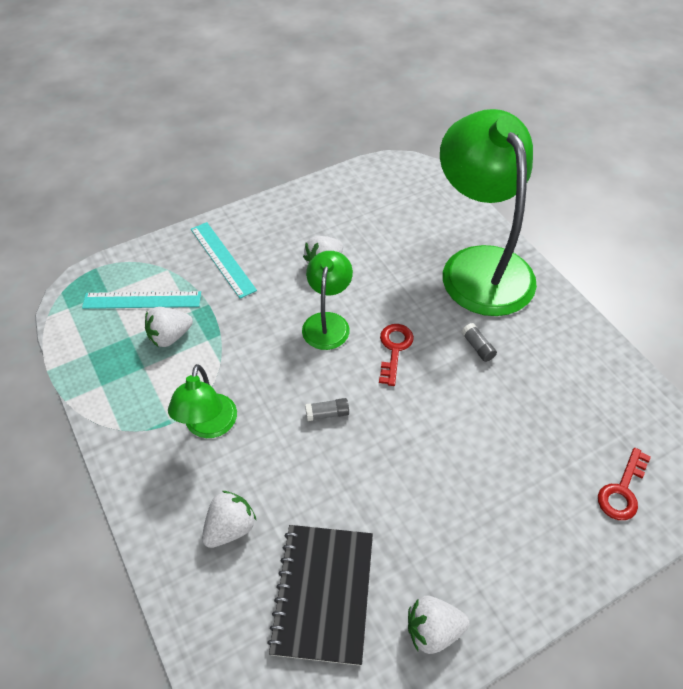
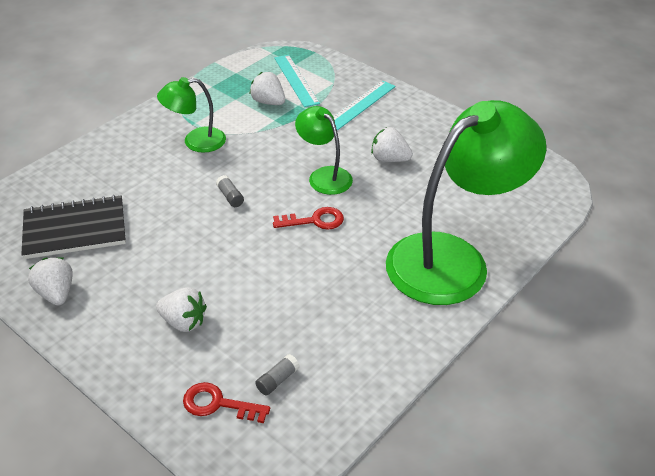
camera: 70 degrees right, 10 degrees down
(230, 527) = (116, 173): white strawberry -> white strawberry (183, 322)
(327, 322) = (324, 176): green lamp -> green lamp turned 120 degrees counterclockwise
(477, 347) = (344, 274): grey glue stick -> grey glue stick (277, 380)

